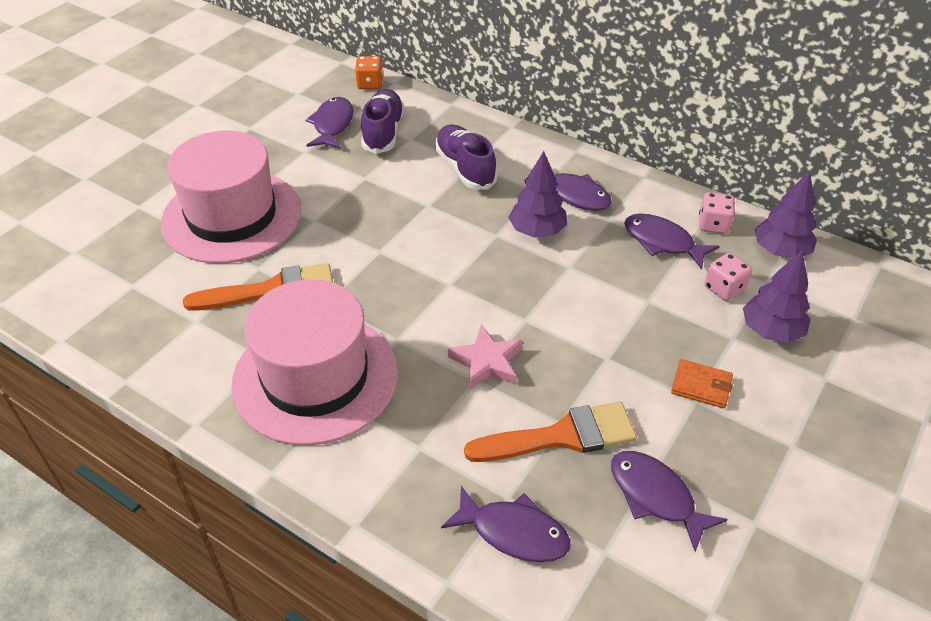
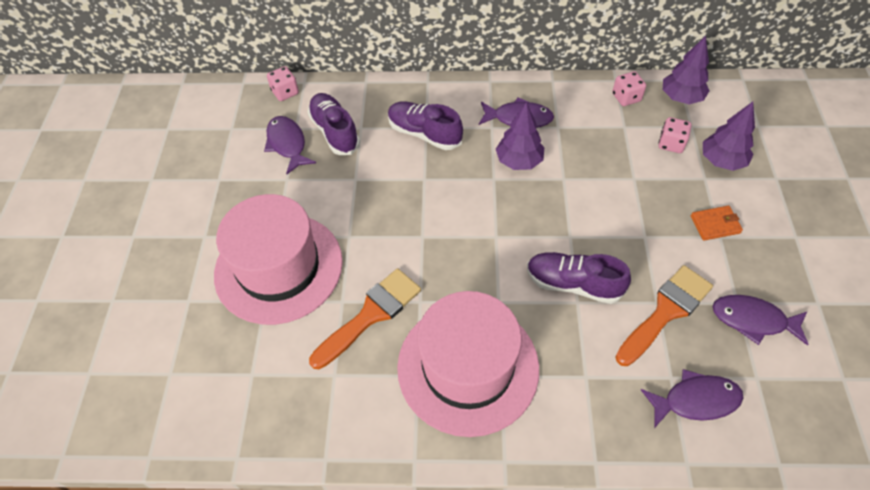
camera: 30 degrees left, 10 degrees up
(370, 84) = (285, 92): orange dice -> pink dice
(487, 362) = (573, 284): pink star -> purple shoe
(662, 242) = (606, 127): purple fish -> none

